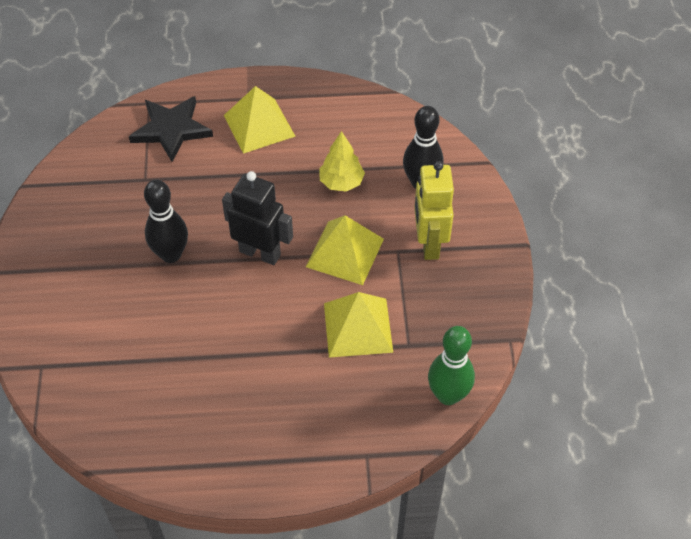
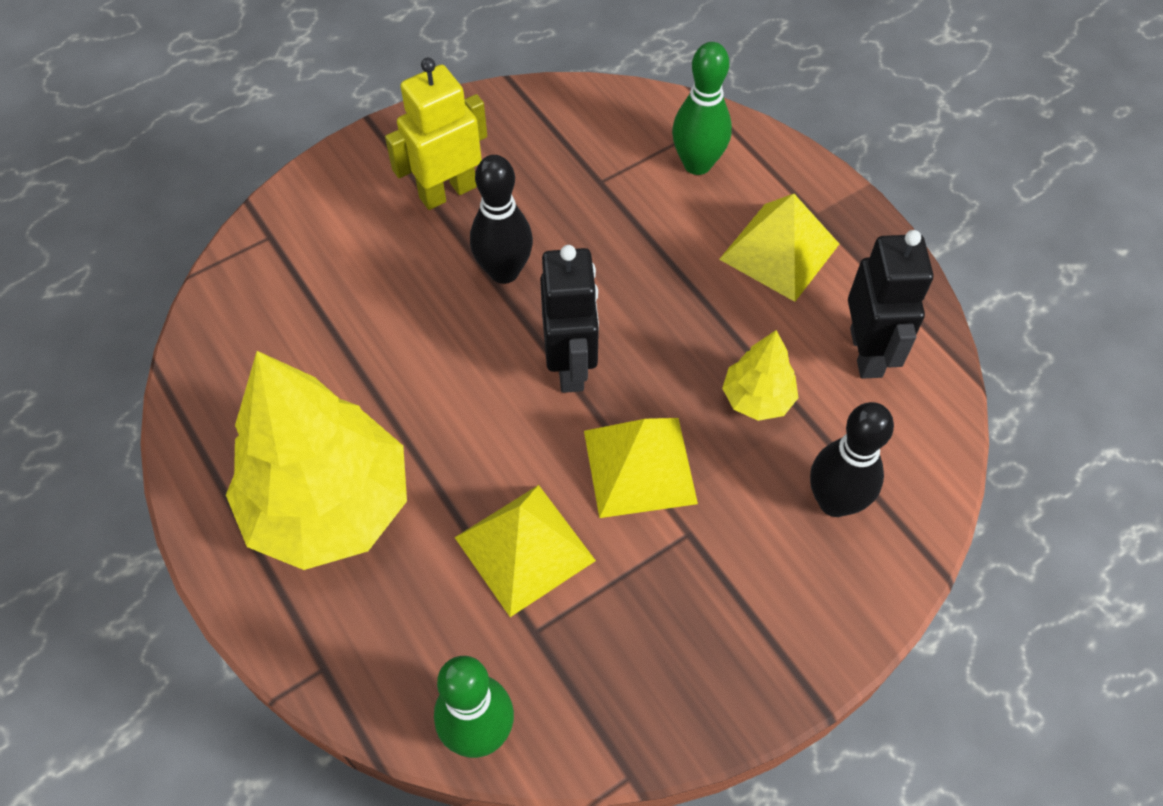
camera: 60 degrees right, 5 degrees up
(171, 129) = (697, 164): black star -> green bowling pin
(266, 411) = (329, 507): none -> yellow tree
(348, 124) = (867, 352): none -> black robot
(429, 244) = (730, 569): yellow robot -> yellow robot (447, 192)

